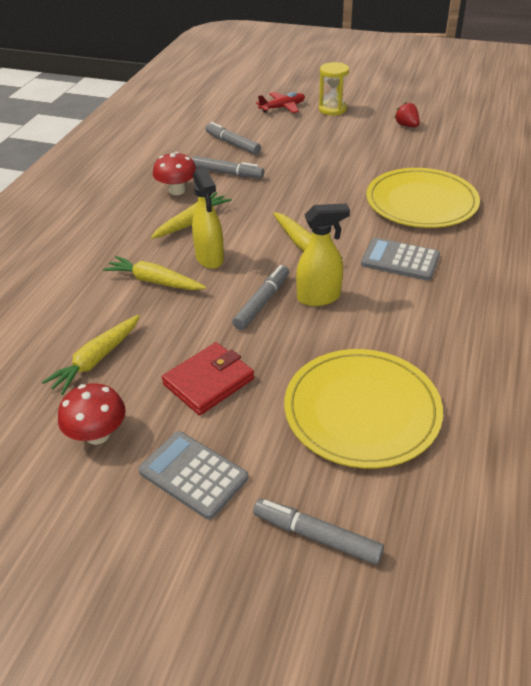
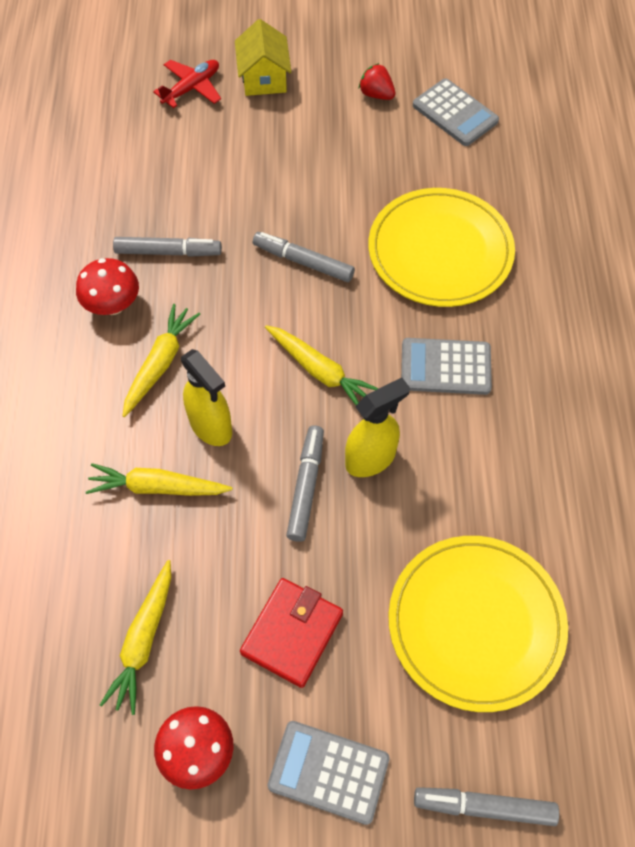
camera: 20 degrees left, 20 degrees up
(232, 144) = (151, 187): grey marker -> grey marker (303, 262)
(332, 109) = (264, 78): yellow hourglass -> yellow house
(460, 141) = (455, 113): none -> grey calculator

